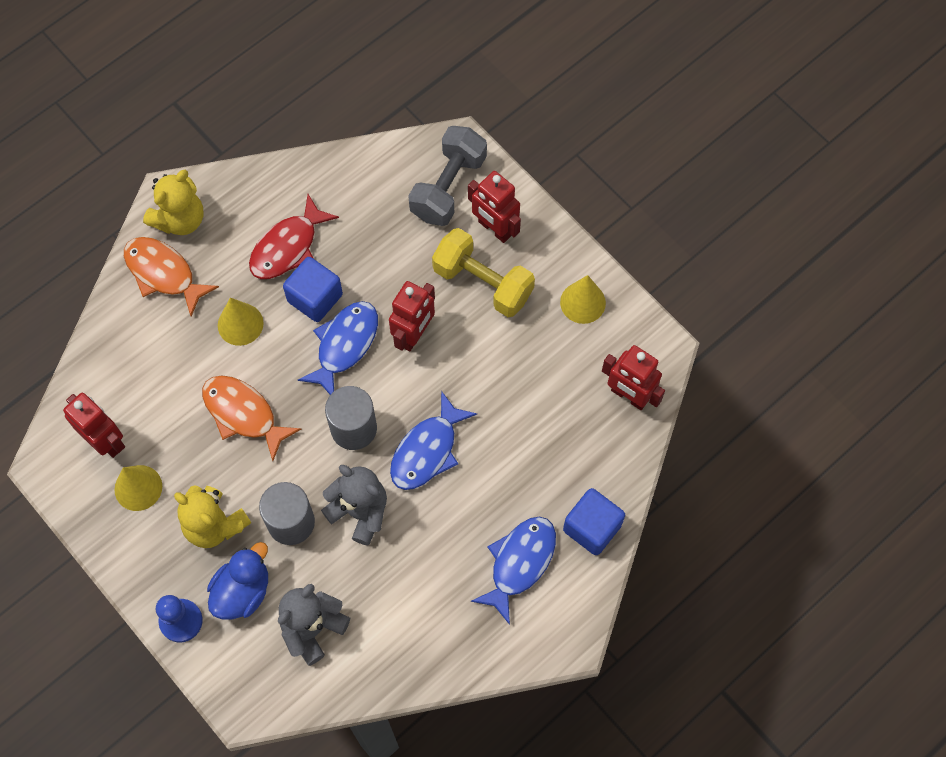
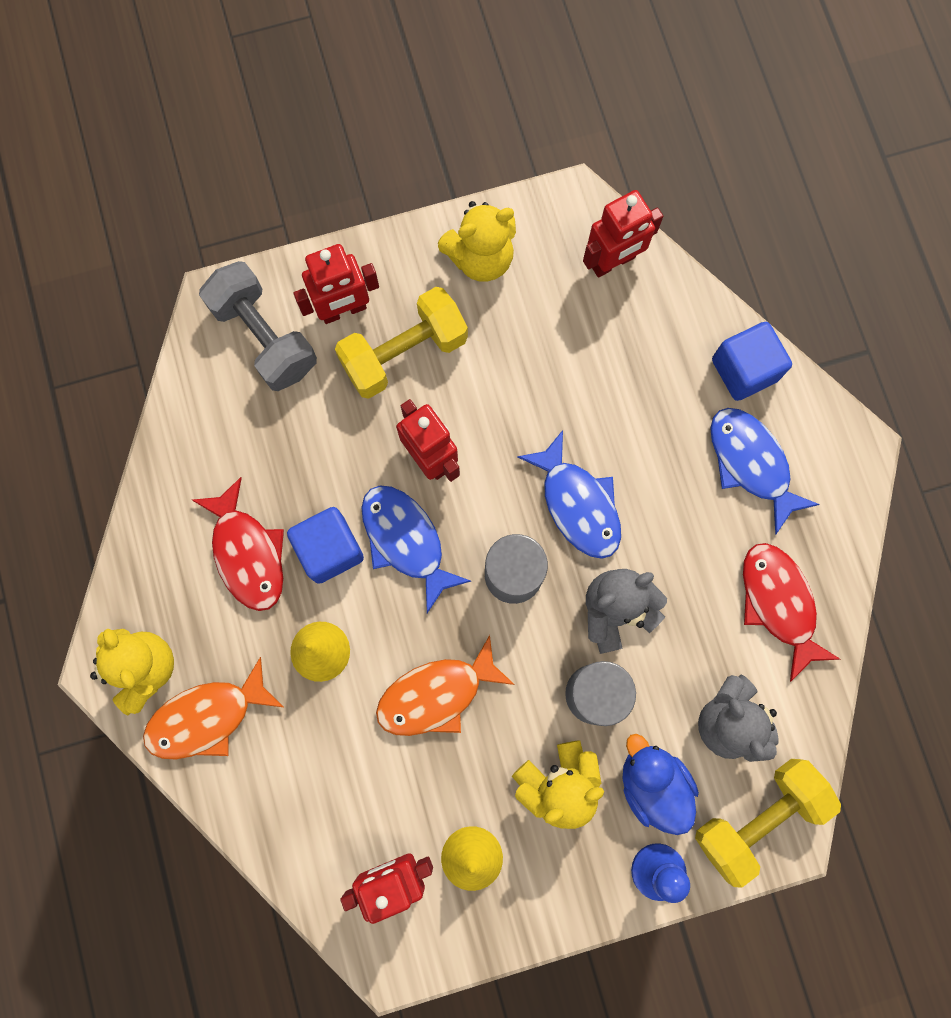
camera: 65 degrees left, 10 degrees up
(250, 678) = (758, 817): none -> yellow dumbbell
(419, 628) = (779, 603): none -> red fish
(582, 302) = (480, 258): yellow cone -> yellow teddy bear

